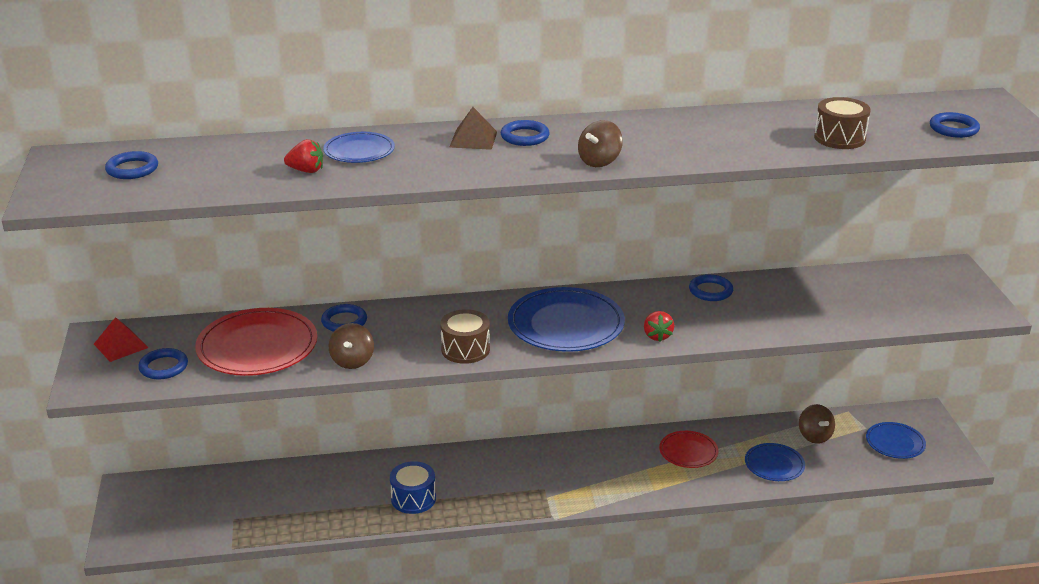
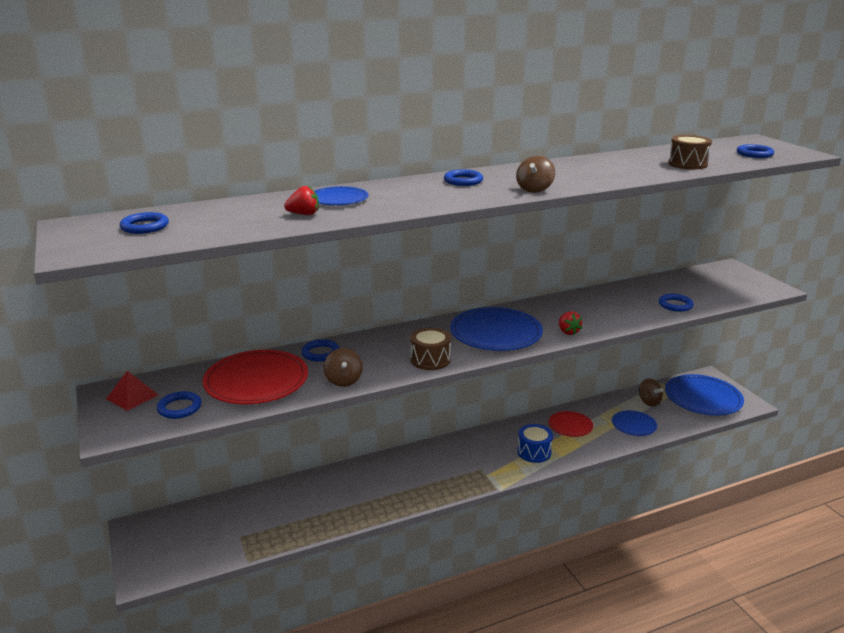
camera: 15 degrees left, 5 degrees down
(413, 498) = (383, 494): blue drum -> blue drum (534, 452)
(473, 139) = (424, 185): brown pyramid -> none
(710, 291) = (584, 299): blue ring -> blue ring (675, 305)
(895, 443) = (703, 398): blue plate -> blue plate, size x1.80

